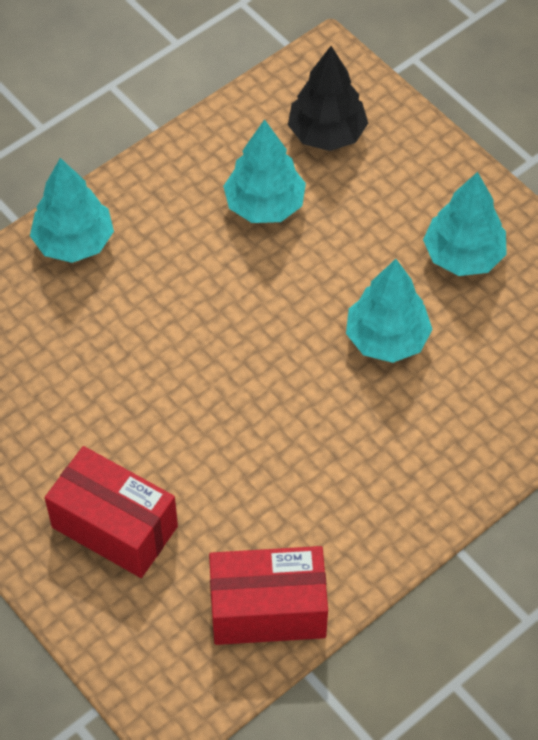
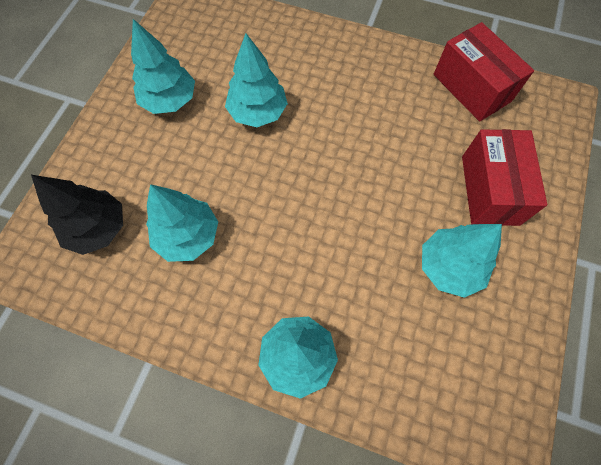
camera: 120 degrees left, 10 degrees up
(60, 424) = (449, 267): none -> turquoise tree

